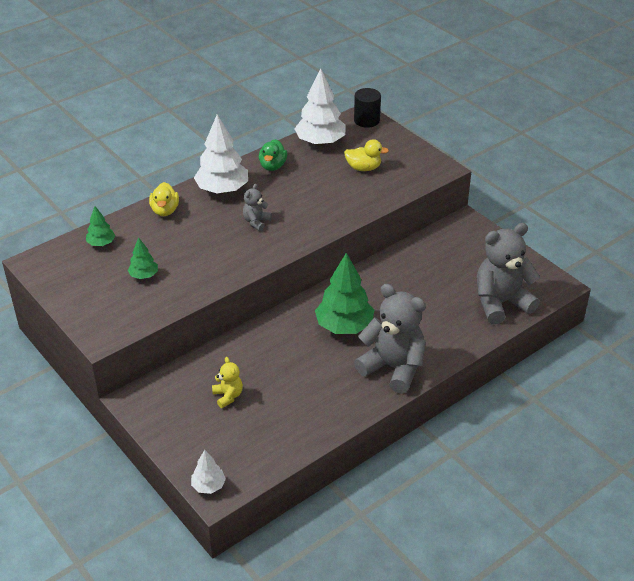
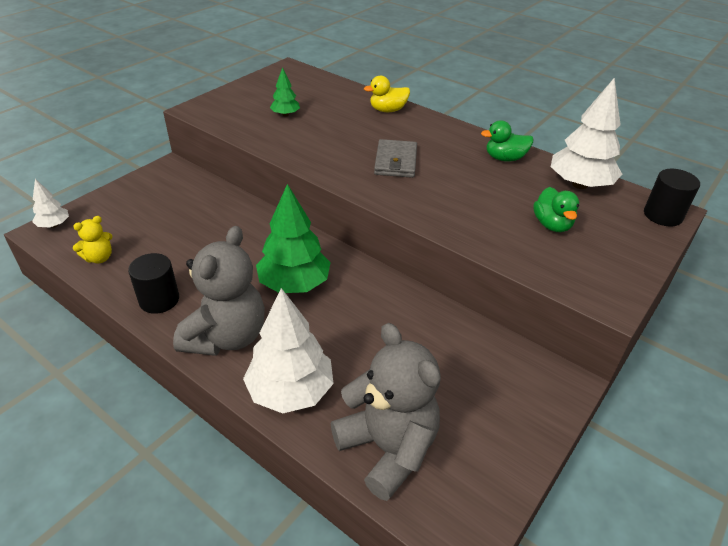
camera: 75 degrees right, 0 degrees up
(101, 243) = (324, 89): green tree -> none
(222, 190) = (440, 135): white tree -> white tree (290, 391)
(228, 396) = (174, 218): yellow teddy bear -> yellow teddy bear (99, 258)
(256, 222) = (395, 162): grey teddy bear -> grey wallet
(342, 406) = (159, 300): none -> black cylinder
(363, 168) = (552, 225): yellow duck -> green duck

